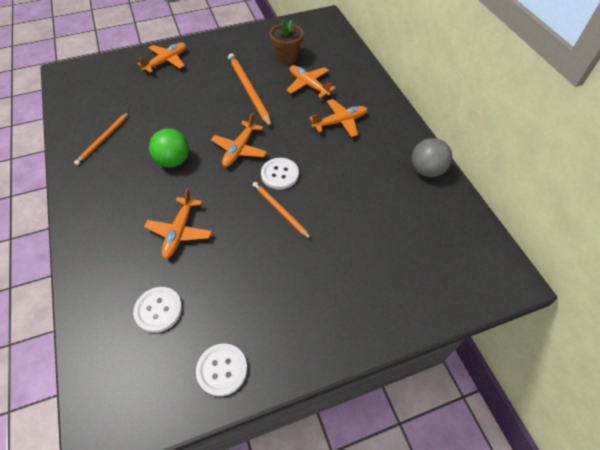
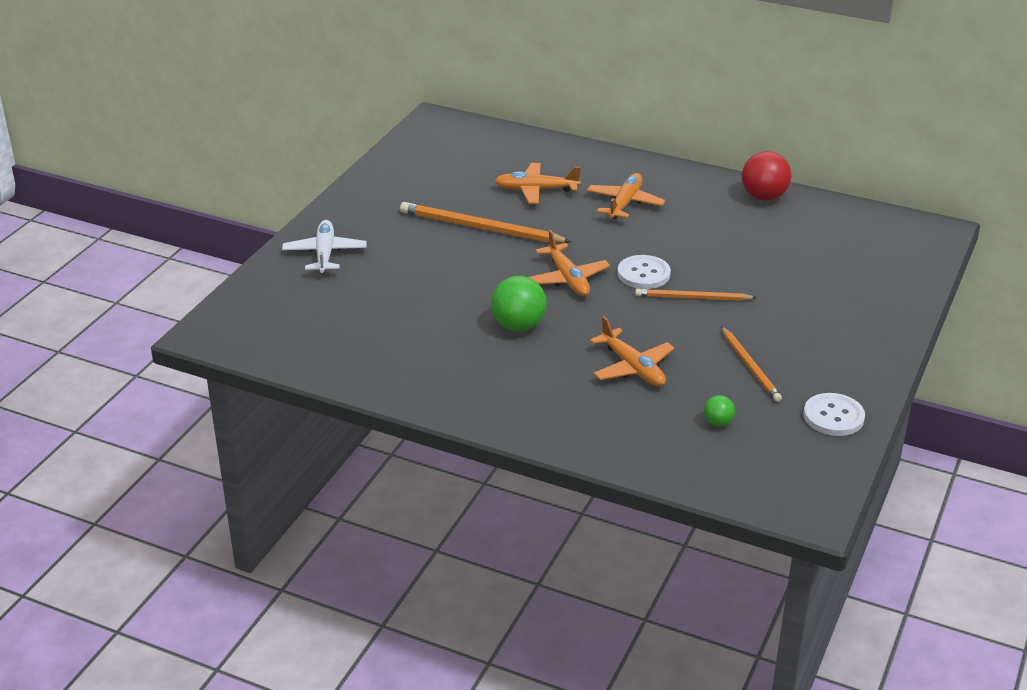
camera: 45 degrees left, 20 degrees down
(103, 140) = (402, 357): orange pencil -> orange pencil (750, 366)
(158, 310) = (718, 423): white button -> green ball
(166, 61) = (325, 254): orange plane -> white plane
(287, 57) = (465, 178): brown flower pot -> none
(426, 170) = (764, 197): grey ball -> red ball

